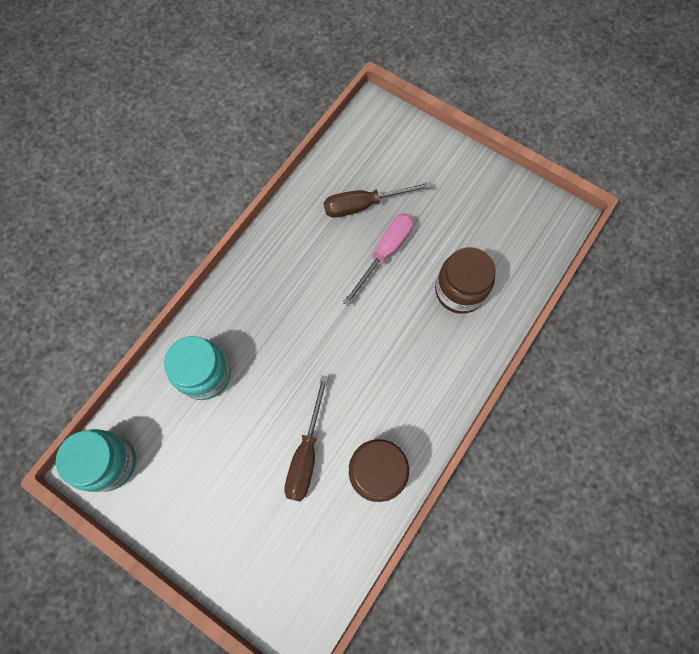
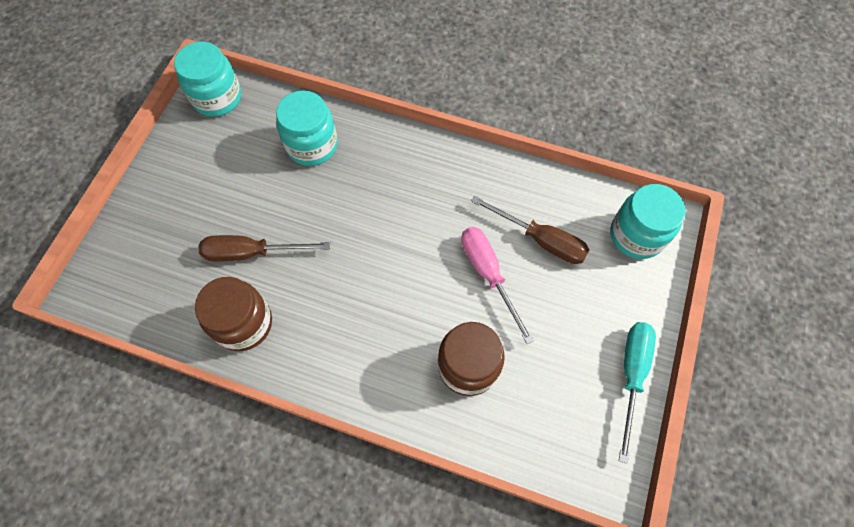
camera: 75 degrees right, 5 degrees down
(364, 205) = (540, 239): brown screwdriver -> brown screwdriver turned 150 degrees clockwise
(380, 134) = (636, 235): none -> turquoise jar
(385, 253) = (488, 275): pink screwdriver -> pink screwdriver turned 135 degrees counterclockwise
(492, 178) = (631, 375): none -> turquoise screwdriver

